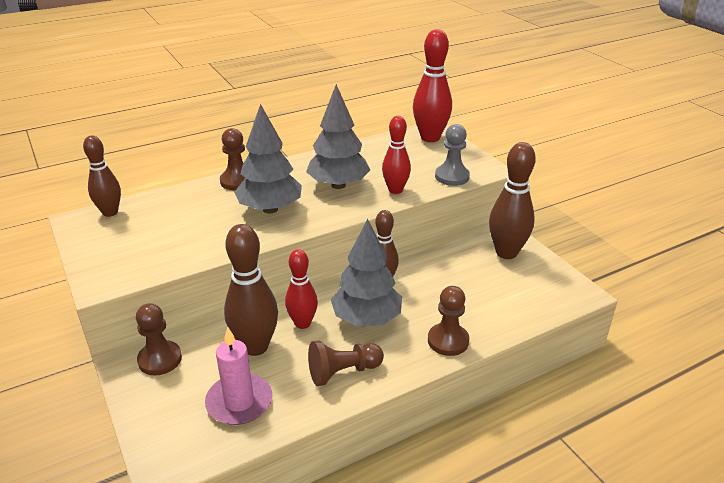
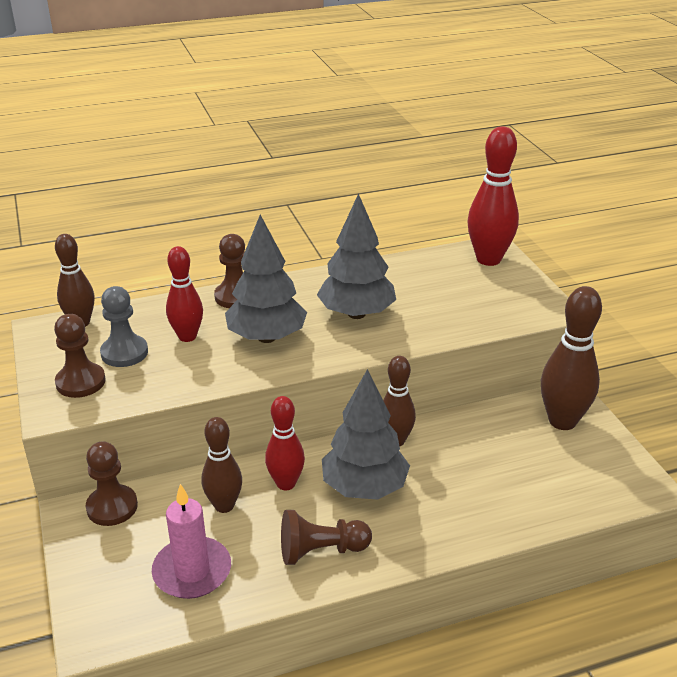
camera: 10 degrees right, 0 degrees up
(255, 346) = (224, 505): brown bowling pin -> brown bowling pin, size x0.65
(395, 190) = (426, 327): red bowling pin -> red bowling pin (187, 336)
(448, 341) = (458, 528): brown pawn -> brown pawn (80, 382)
(452, 177) = (502, 316): grey pawn -> grey pawn (124, 353)

